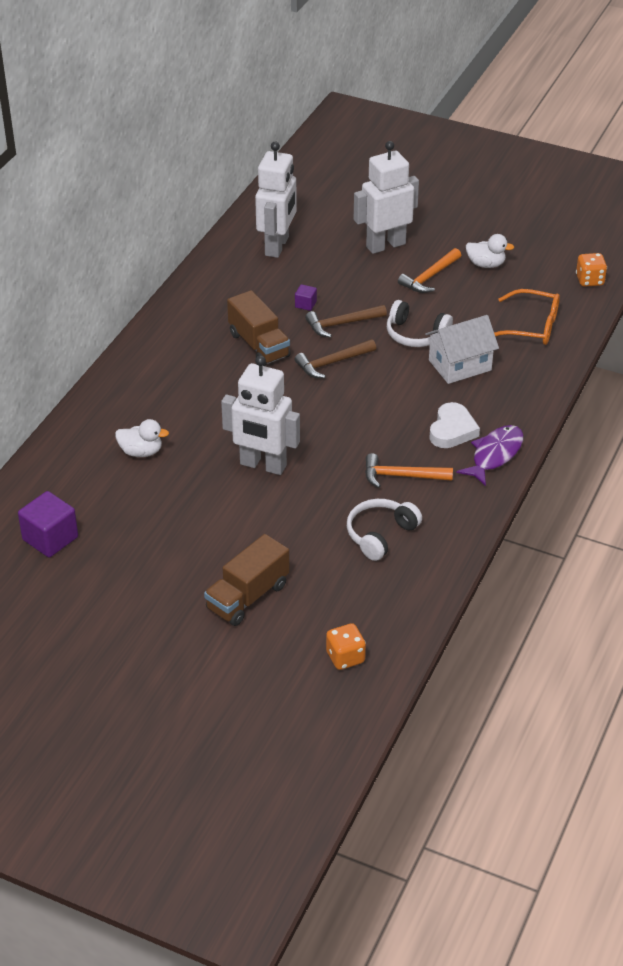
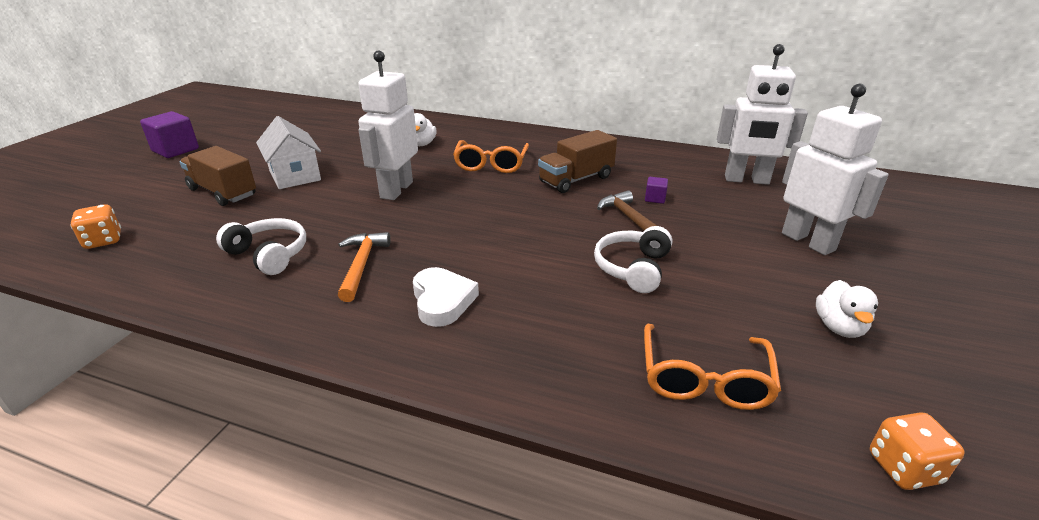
camera: 85 degrees right, 10 degrees down
(50, 538) = (332, 125): purple cube -> purple cube (175, 150)
(211, 399) = (491, 164): none -> orange glasses
(332, 363) = (559, 217): brown hammer -> none
(429, 277) = (765, 276): orange hammer -> none
(452, 430) = (442, 301): white heart -> white heart turned 120 degrees counterclockwise
(460, 365) = (580, 305): white house -> white house (295, 175)
(494, 455) = (387, 339): purple fish -> none

